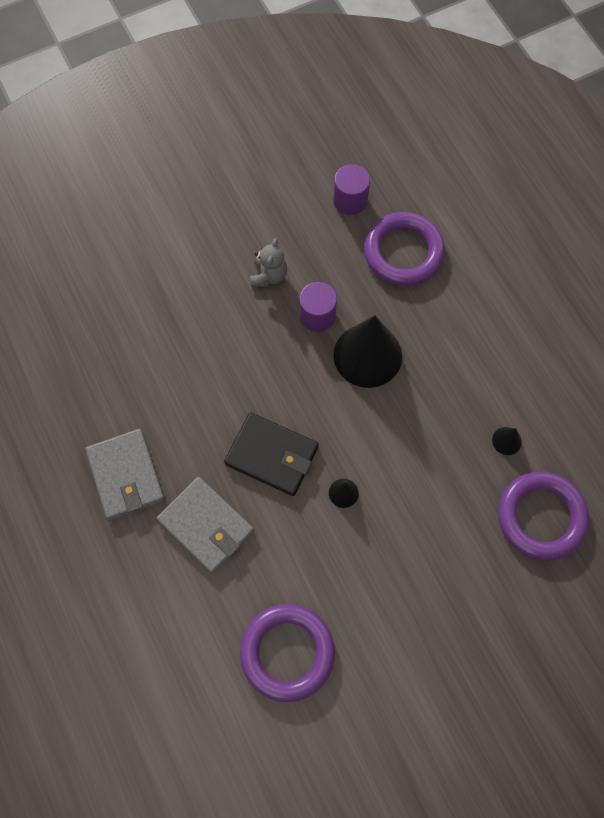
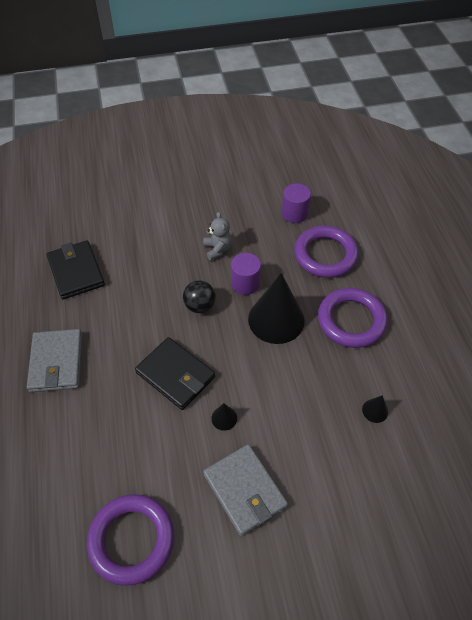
camera: 15 degrees right, 15 degrees down
(102, 350) = (76, 271): none -> black wallet
(206, 526) = (103, 416): grey wallet -> grey wallet (245, 490)
(269, 276) = (217, 249): grey teddy bear -> grey teddy bear turned 45 degrees counterclockwise
(271, 360) = (200, 306): none -> black ball
(541, 517) = (391, 481): purple ring -> purple ring (351, 320)

